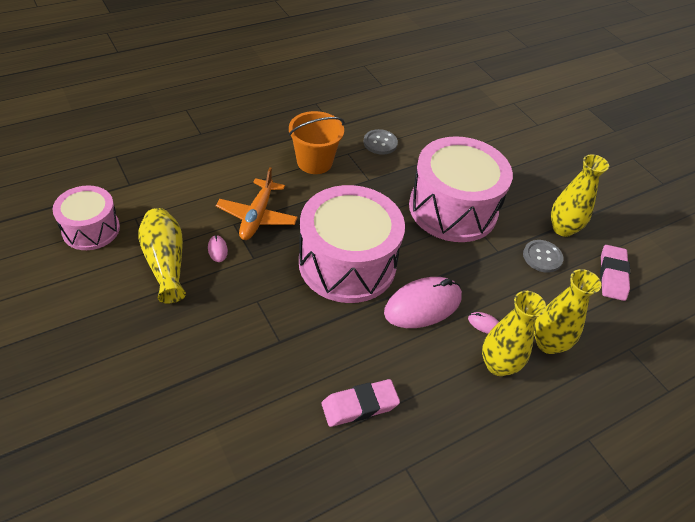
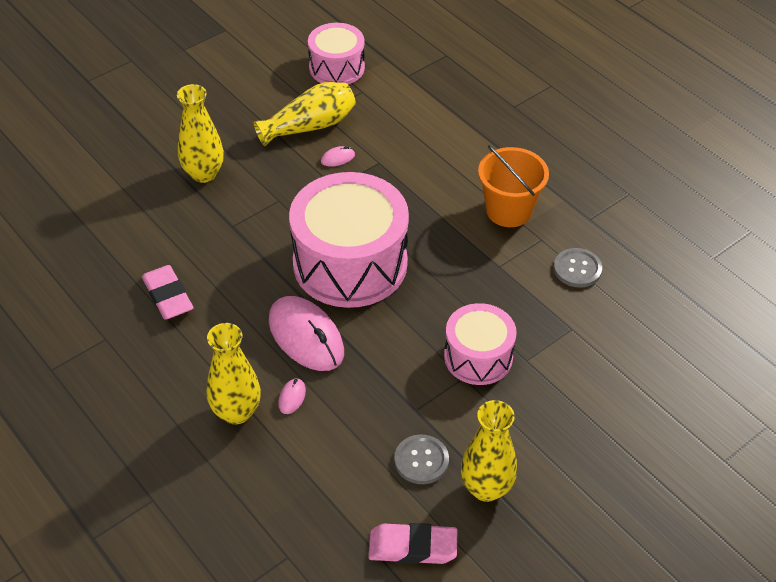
camera: 85 degrees right, 0 degrees up
(257, 216) = (396, 178): orange plane -> none
(453, 209) = (478, 357): pink drum -> pink drum, size x0.56
(548, 343) = (277, 463): yellow vase -> yellow vase (204, 174)

